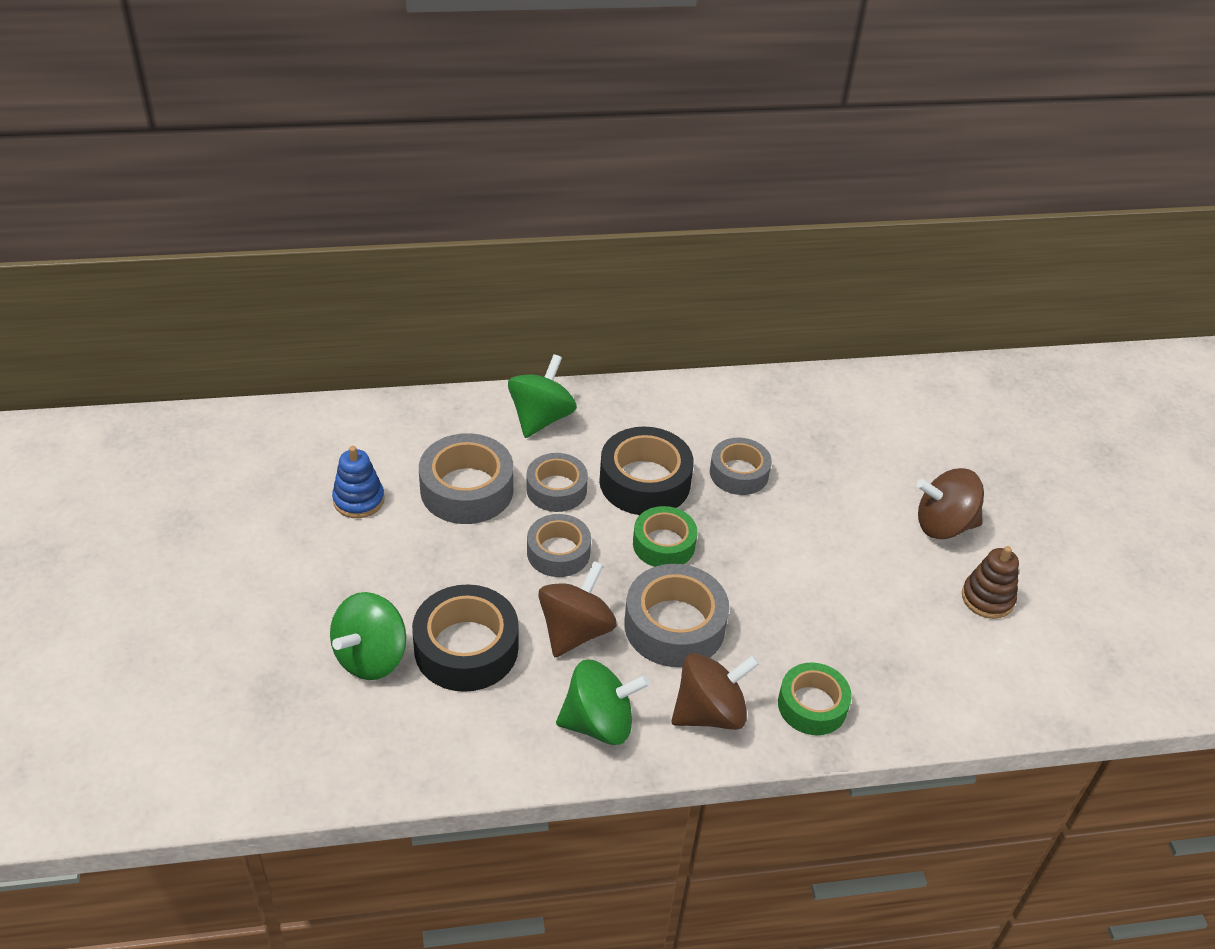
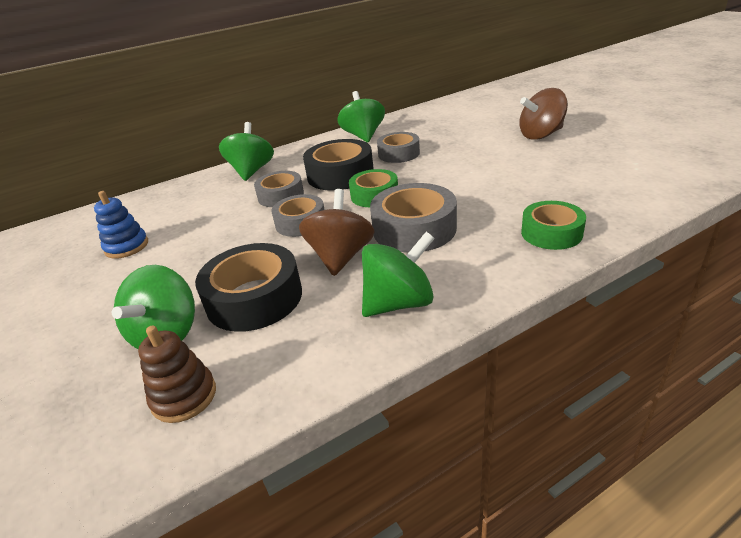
camera: 15 degrees left, 10 degrees down
(467, 489) = (213, 215): grey tape -> none
(709, 712) = (481, 264): brown spinning top -> none
(717, 407) = (363, 136): none -> green spinning top
(987, 598) = (601, 151): brown stacking toy -> brown stacking toy (184, 396)

